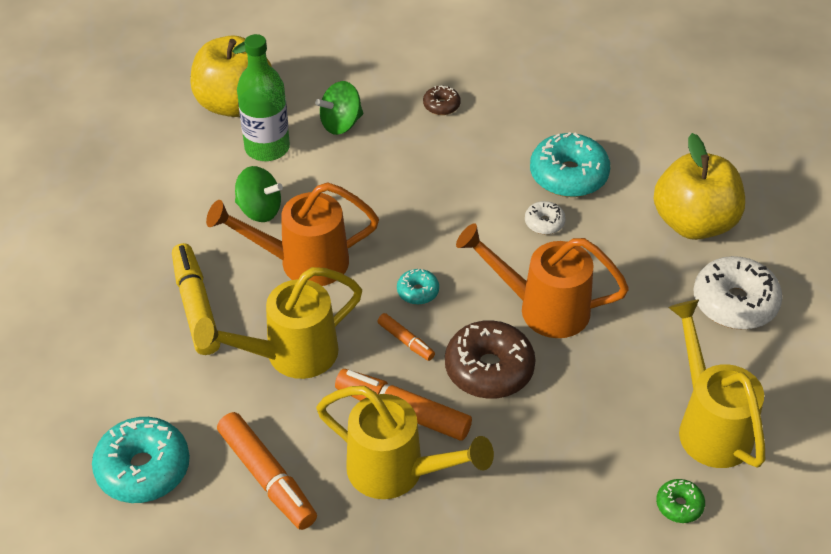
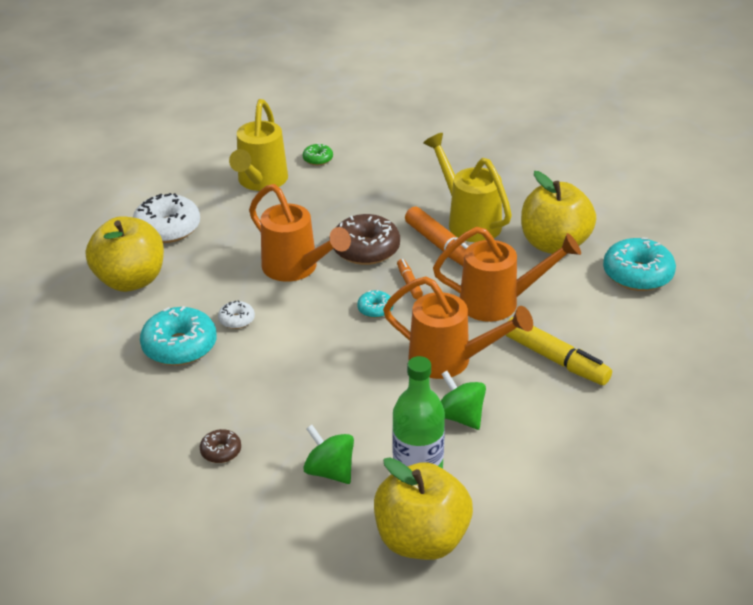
camera: 150 degrees left, 10 degrees down
(196, 306) = (555, 359): yellow marker -> yellow marker turned 60 degrees counterclockwise
(267, 477) = (554, 244): orange marker -> yellow apple
(289, 355) = (500, 303): yellow watering can -> orange watering can
(341, 124) = (330, 471): green spinning top -> green spinning top turned 135 degrees counterclockwise

